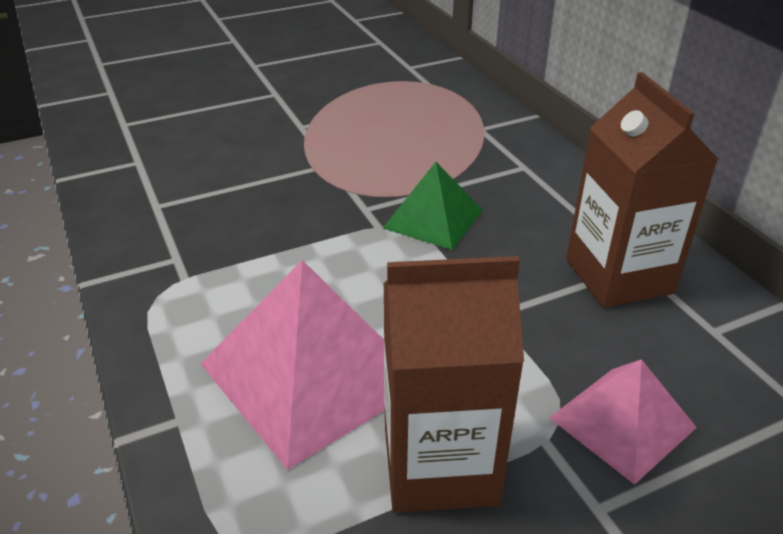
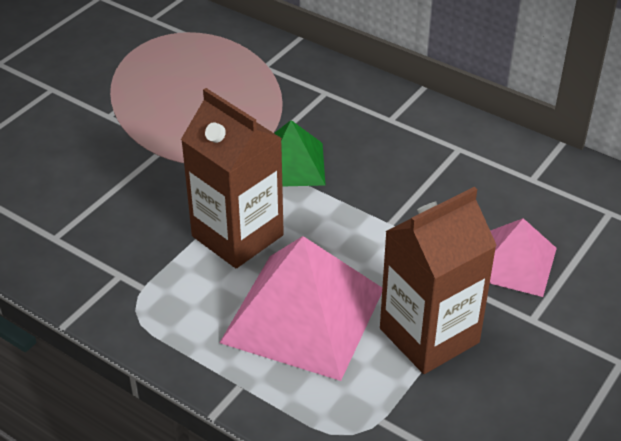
camera: 30 degrees left, 5 degrees up
(619, 276) = (451, 162): brown carton -> brown carton (237, 236)

